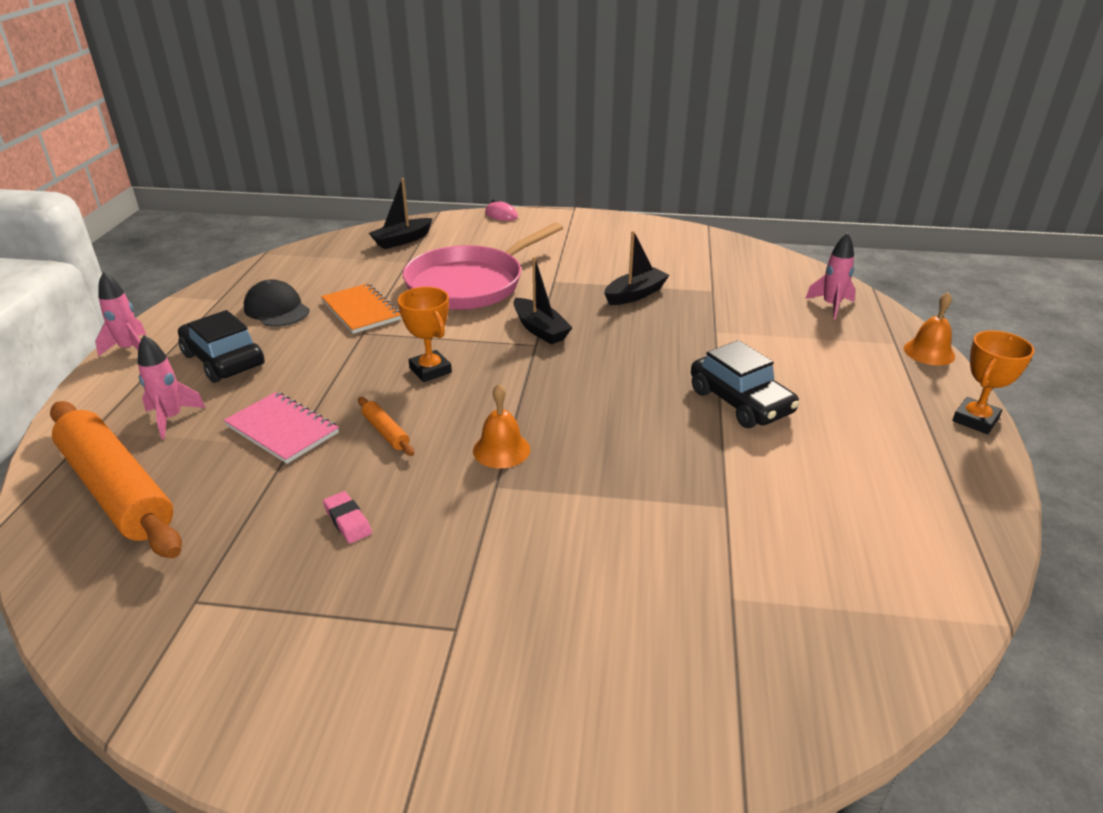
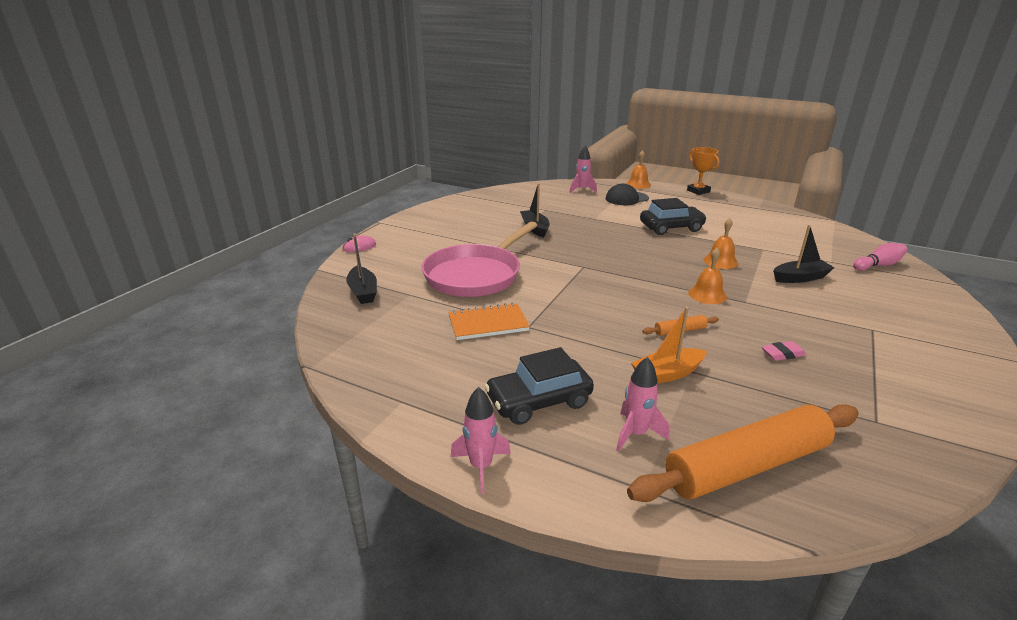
camera: 70 degrees left, 5 degrees down
(277, 309) = (453, 366): black cap -> black cap (626, 198)
(282, 429) = (667, 374): pink notebook -> orange boat
(430, 370) = (602, 305): orange trophy -> none
(470, 284) = (476, 275): pink pan -> pink pan turned 60 degrees clockwise
(540, 329) = (564, 262): black boat -> black boat (800, 278)
(633, 458) = (720, 261): none -> orange bell
(763, 675) = (878, 265): none -> pink bowling pin

